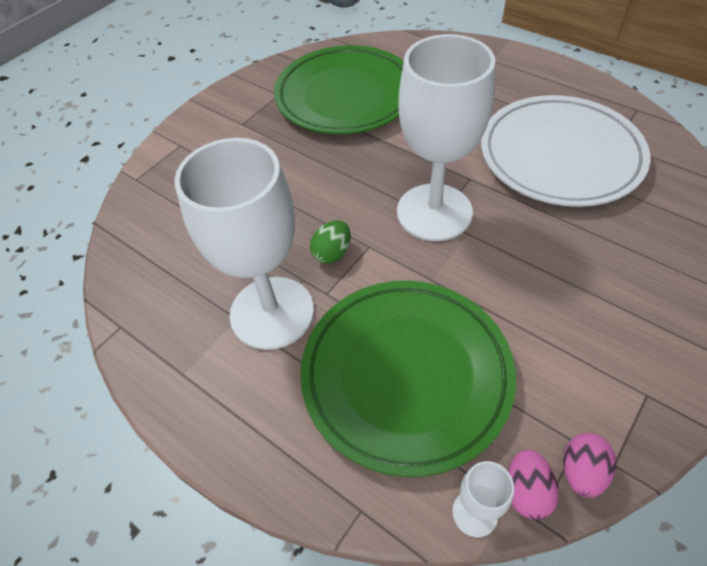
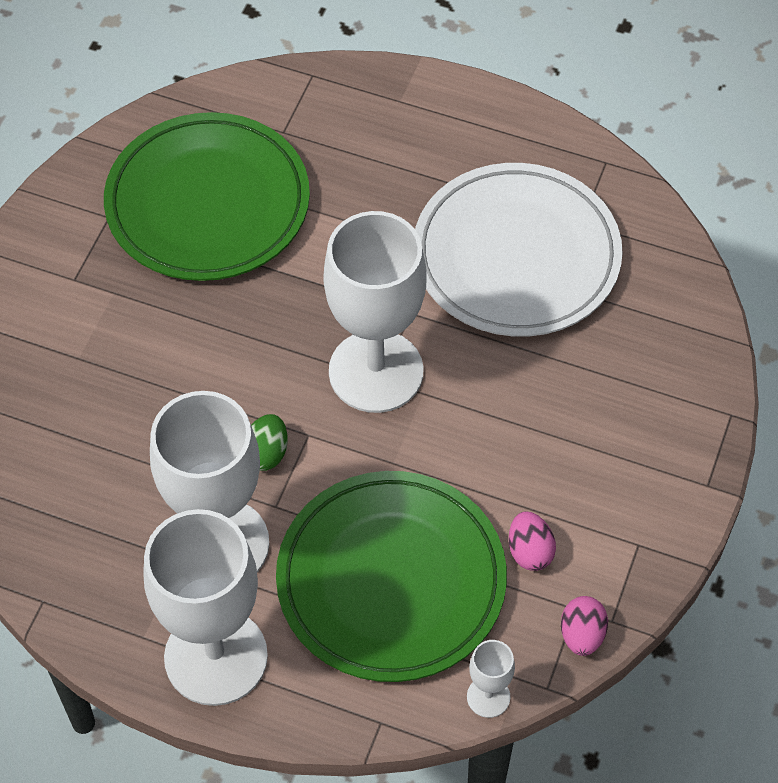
camera: 20 degrees left, 5 degrees up
(234, 406) = (216, 657): none -> white goblet
(526, 491) = (533, 665): pink egg -> pink egg (530, 551)

